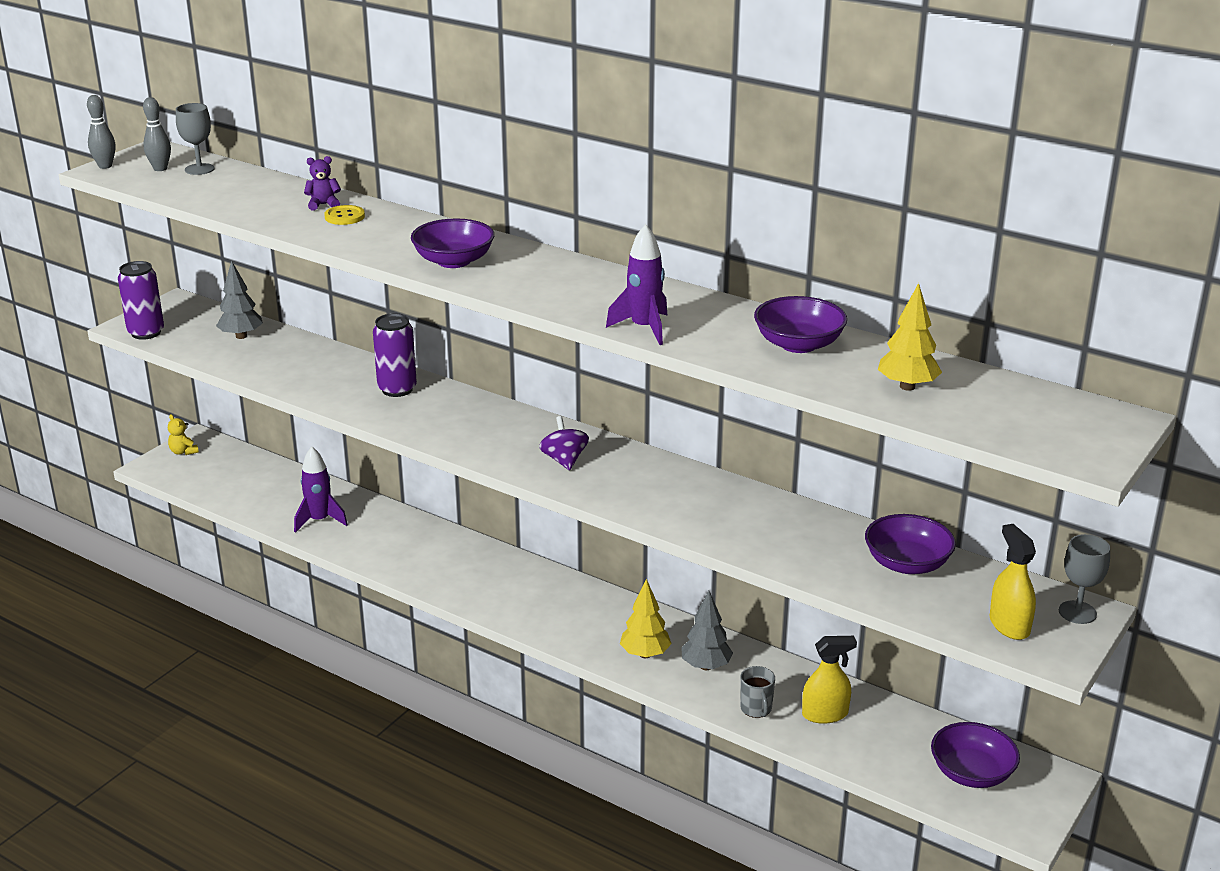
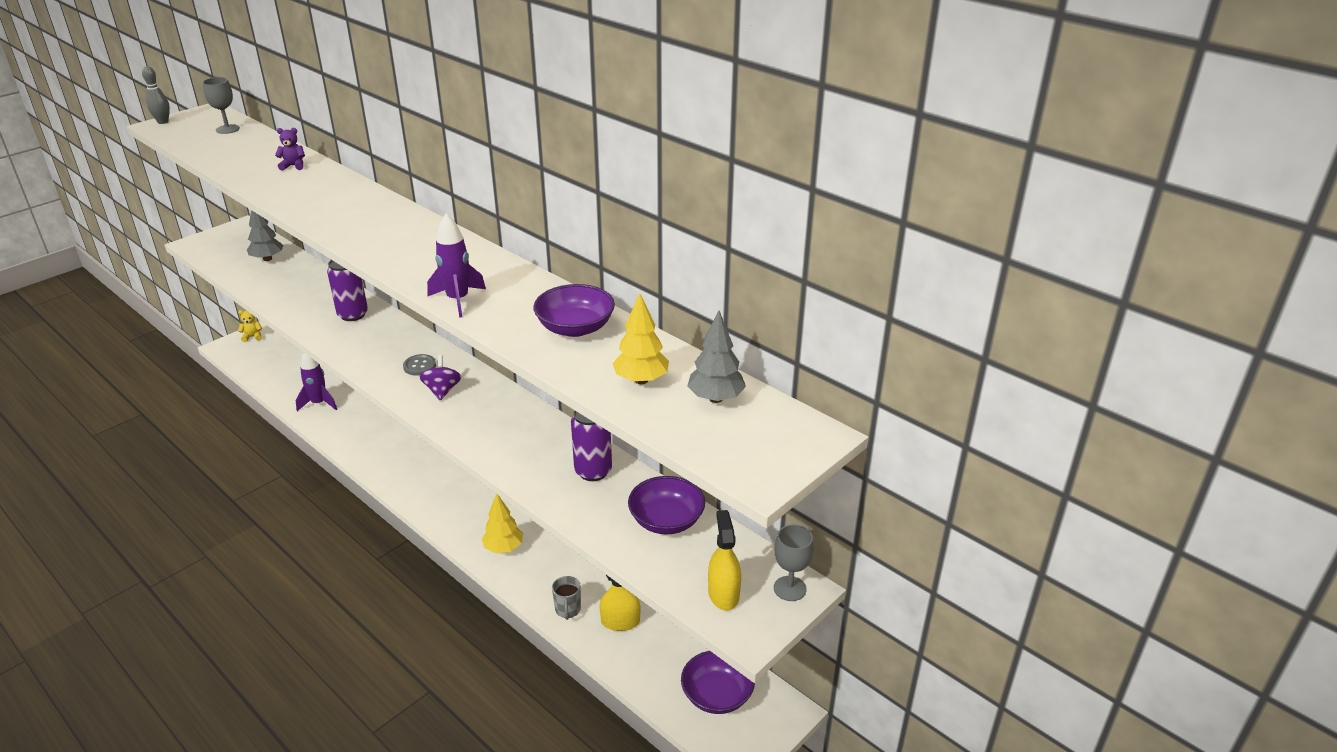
camera: 10 degrees right, 5 degrees up
(146, 333) = (202, 250): purple can -> purple can (593, 471)
(160, 169) = (200, 127): grey bowling pin -> none
(183, 452) = (252, 337): yellow teddy bear -> yellow teddy bear turned 105 degrees clockwise
(344, 217) = (301, 177): yellow button -> none
(454, 261) = (353, 223): purple bowl -> none
(519, 437) = (419, 366): none -> grey button
(706, 666) = (546, 565): grey tree -> grey tree (715, 398)

